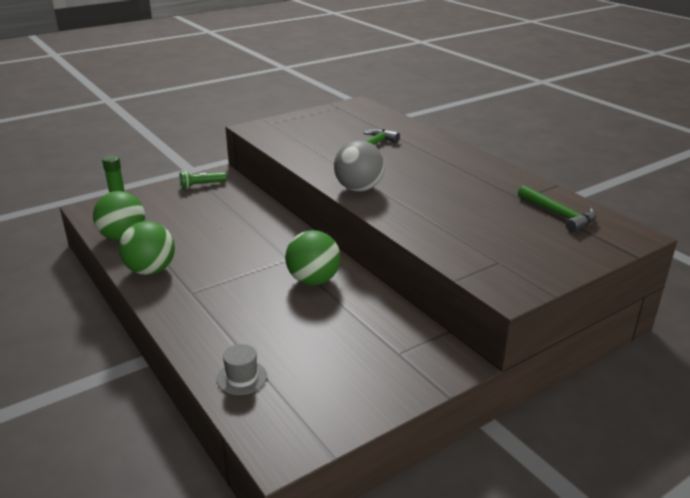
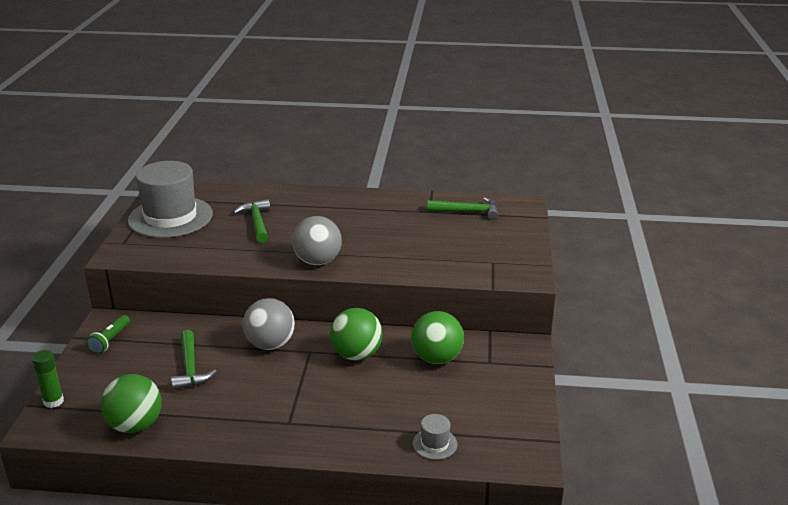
camera: 50 degrees left, 0 degrees up
(150, 270) = (221, 431): green ball -> green ball (436, 358)
(207, 224) = (190, 368): none -> green hammer
(275, 239) = (270, 344): none -> grey ball
(325, 121) = (170, 217): none -> grey hat

